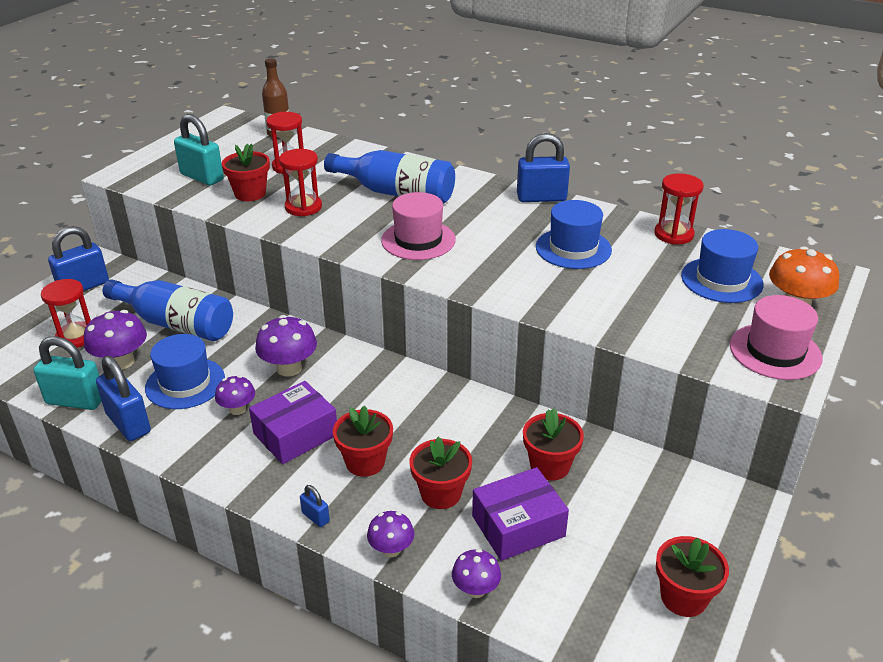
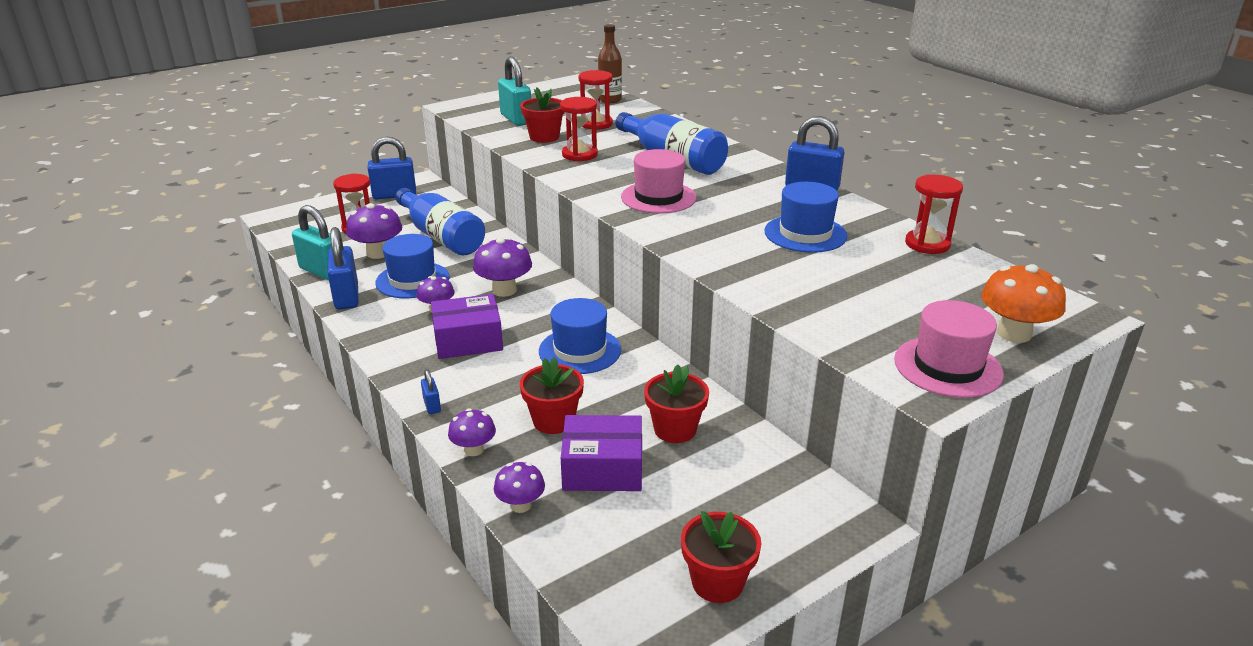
camera: 25 degrees right, 5 degrees down
(365, 462) = (508, 377): red flower pot -> none
(721, 280) = (945, 293): blue hat -> blue hat (580, 350)

